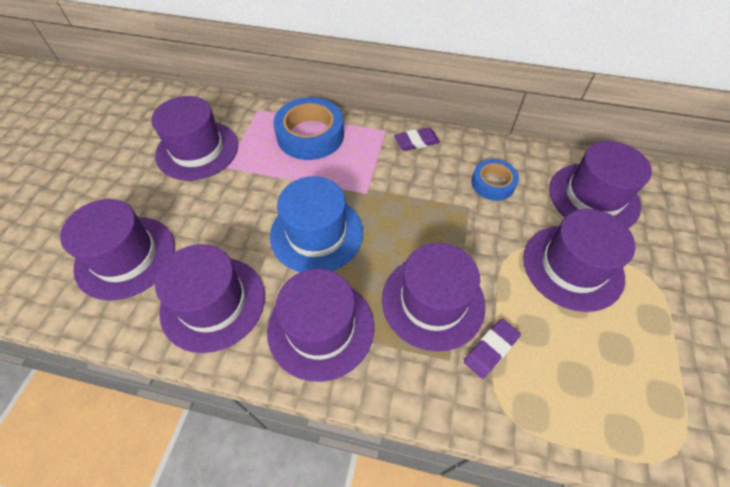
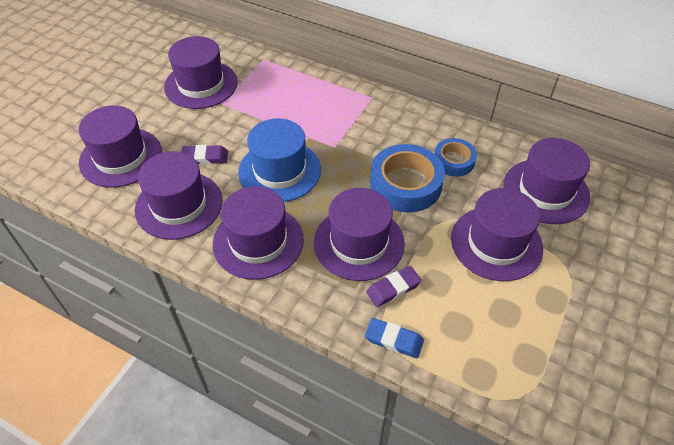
camera: 15 degrees right, 5 degrees down
(310, 135) = (302, 89): blue tape -> blue tape (405, 184)
(416, 142) = (397, 112): purple eraser -> purple eraser (205, 157)
(517, 417) = (394, 340): none -> blue eraser

